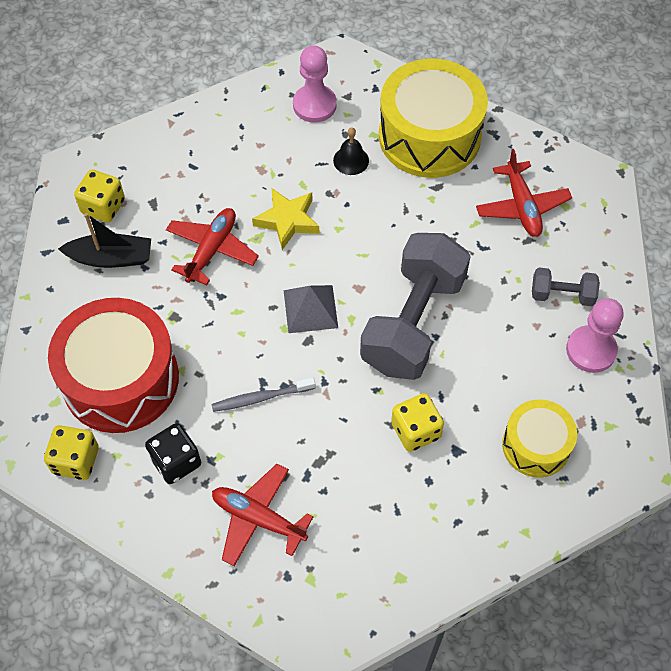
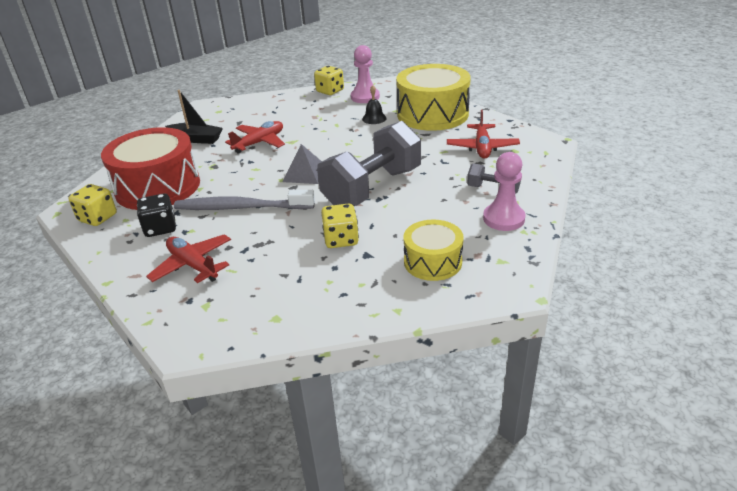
camera: 20 degrees right, 25 degrees down
(103, 207) = (208, 120): yellow dice -> yellow dice (330, 91)
(261, 398) = (241, 207): grey toothbrush -> grey toothbrush, size x1.78
(287, 221) = (316, 137): yellow star -> none

